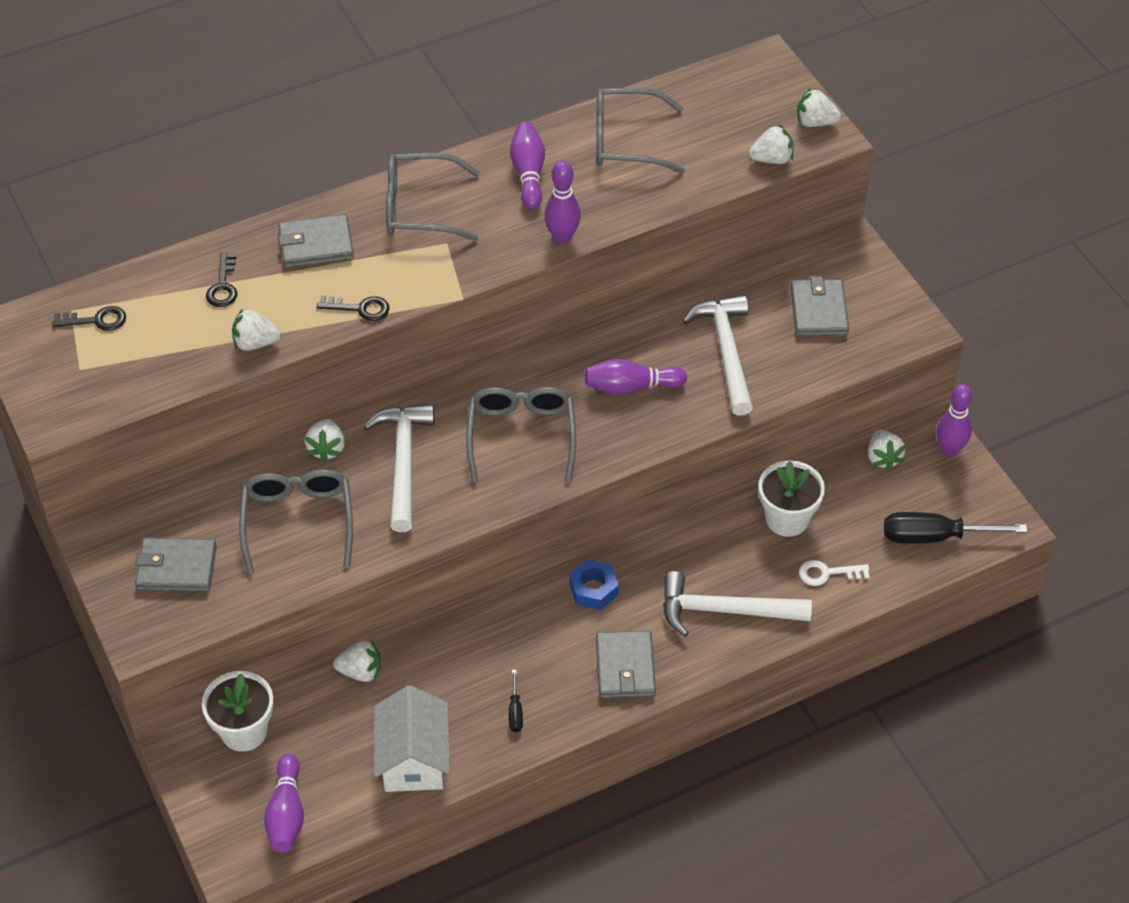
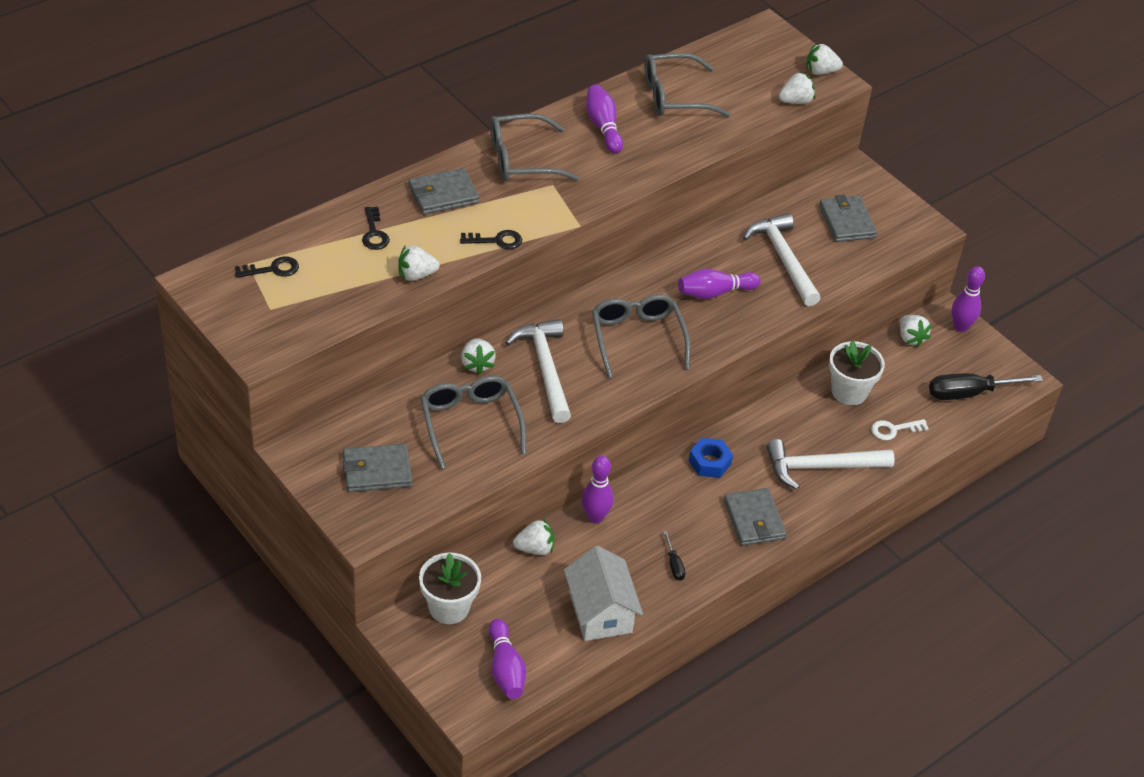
camera: 15 degrees left, 5 degrees down
(562, 237) = (647, 172): purple bowling pin -> purple bowling pin (595, 517)

